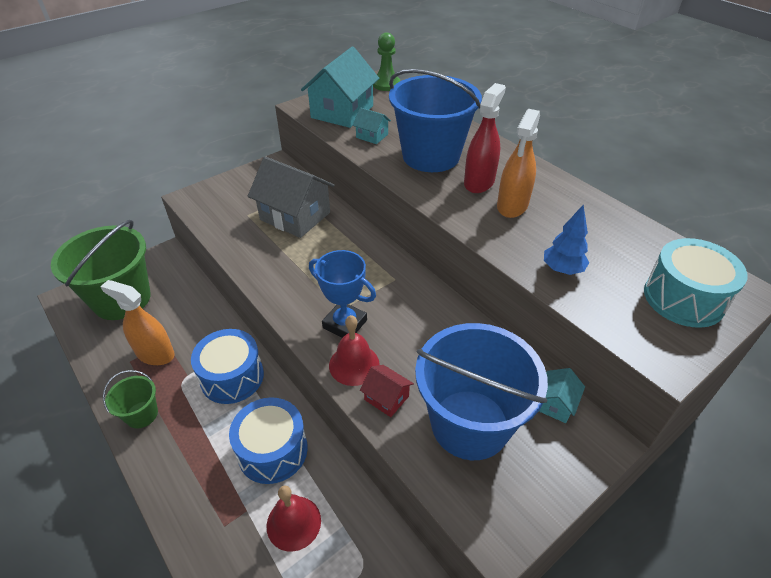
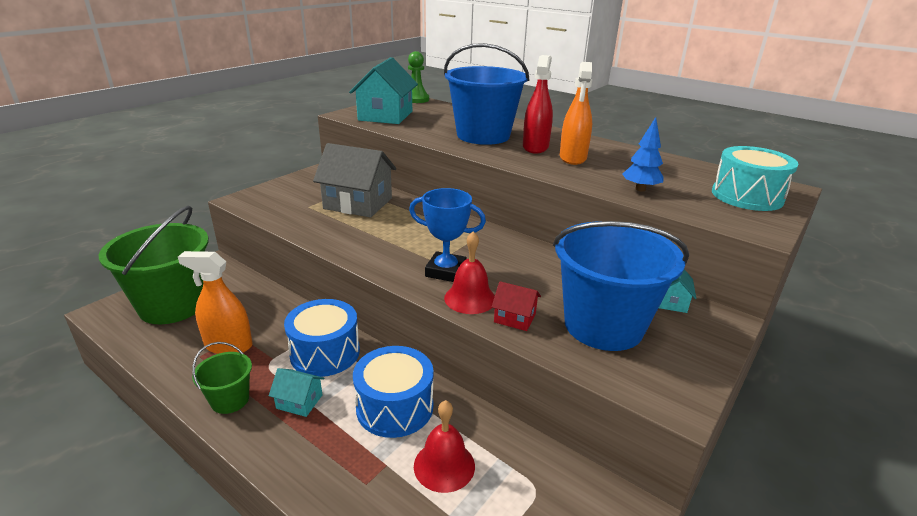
camera: 15 degrees left, 15 degrees down
(372, 136) = (422, 127): turquoise house -> turquoise house (299, 401)

